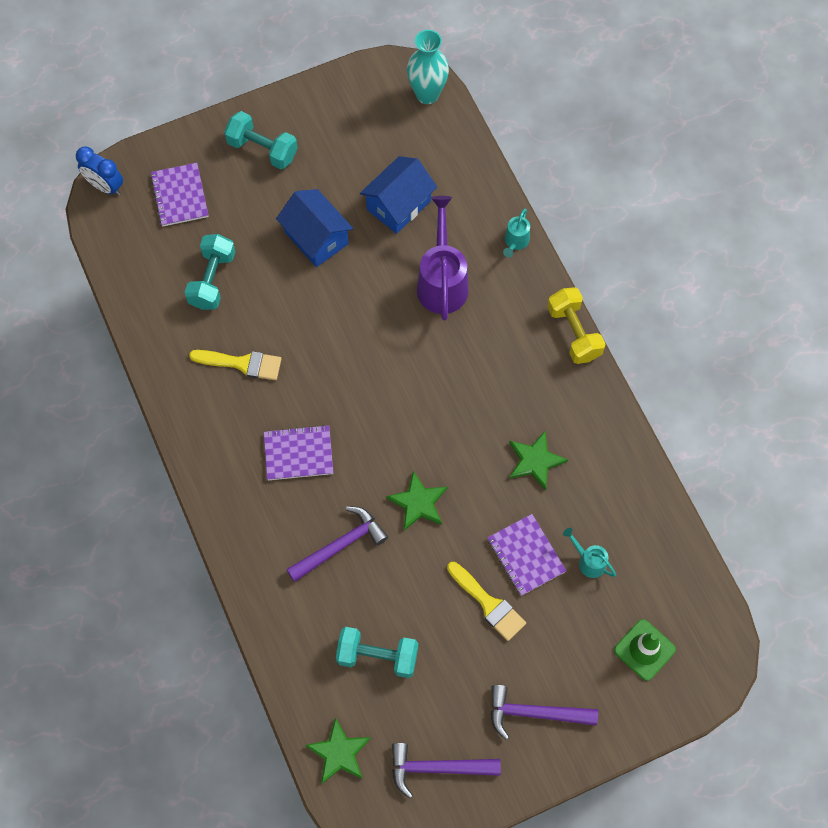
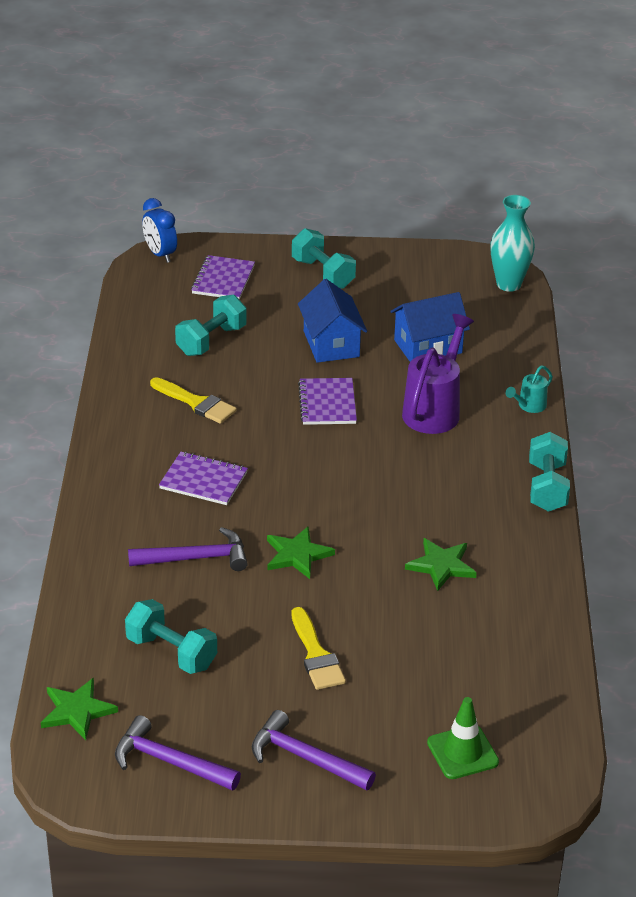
camera: 25 degrees right, 30 degrees down
(526, 555) = (382, 632): purple notebook -> purple notebook (327, 403)
(574, 333) = (547, 487): yellow dumbbell -> turquoise dumbbell
(588, 561) = (447, 660): turquoise watering can -> none

